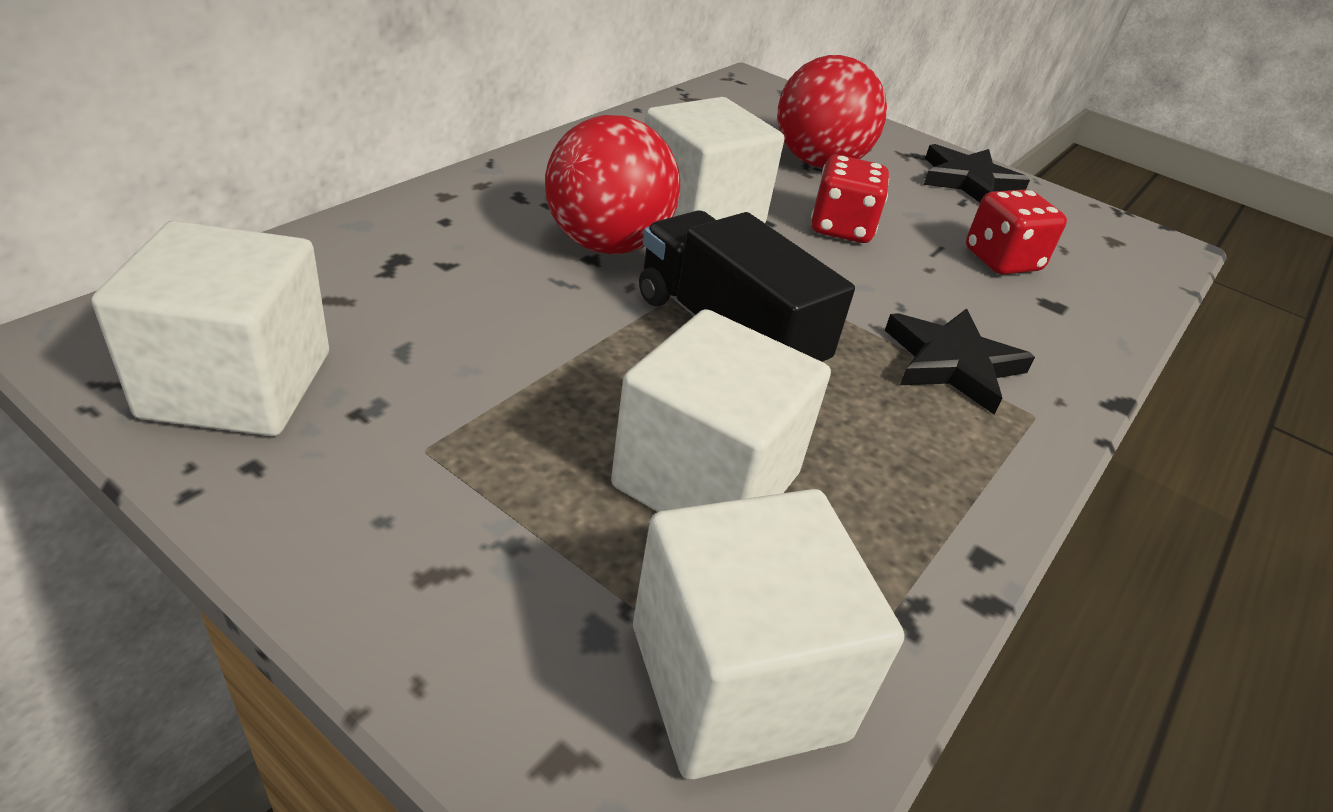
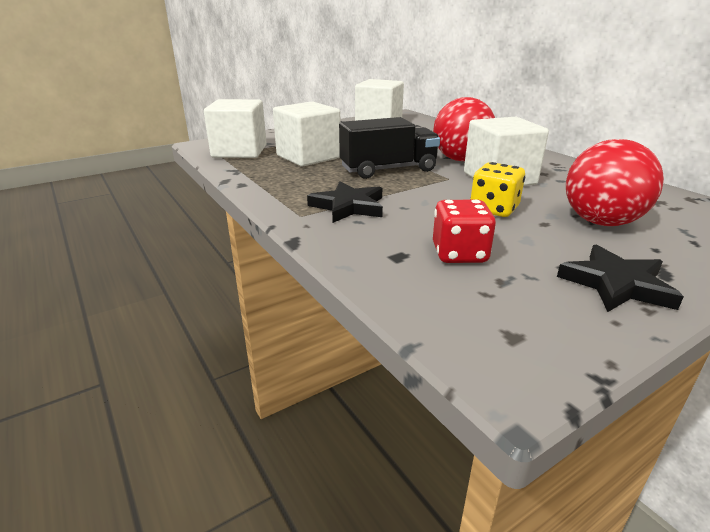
camera: 115 degrees right, 10 degrees down
(841, 228) = (494, 209): red dice -> yellow dice

